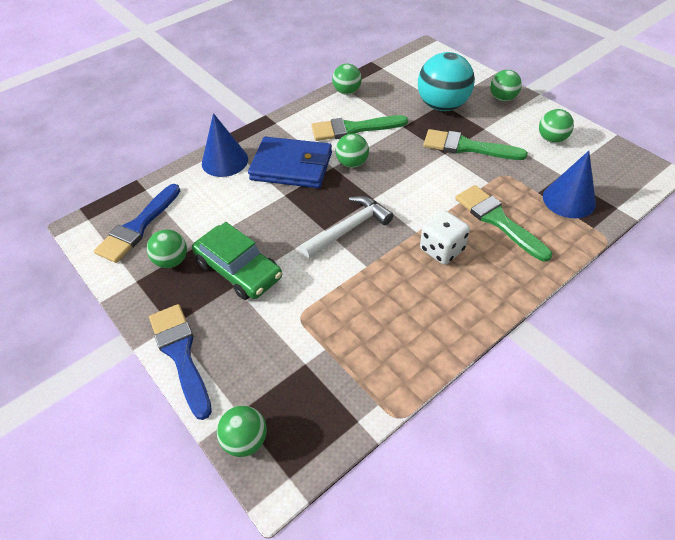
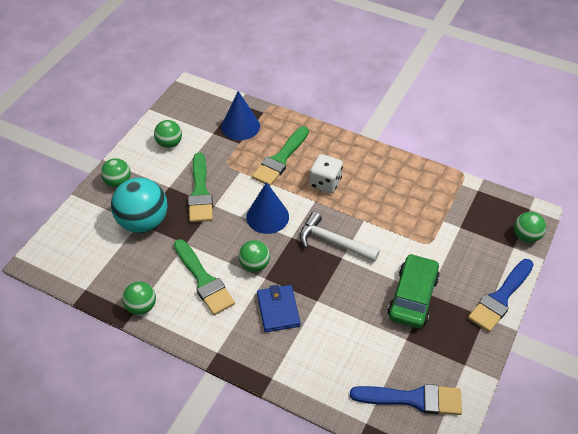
camera: 115 degrees left, 0 degrees up
(172, 261) = (431, 349): green ball -> none
(225, 161) = (295, 371): blue cone -> blue cone (267, 216)
(291, 166) = (278, 310): blue wallet -> blue wallet, size x0.65

